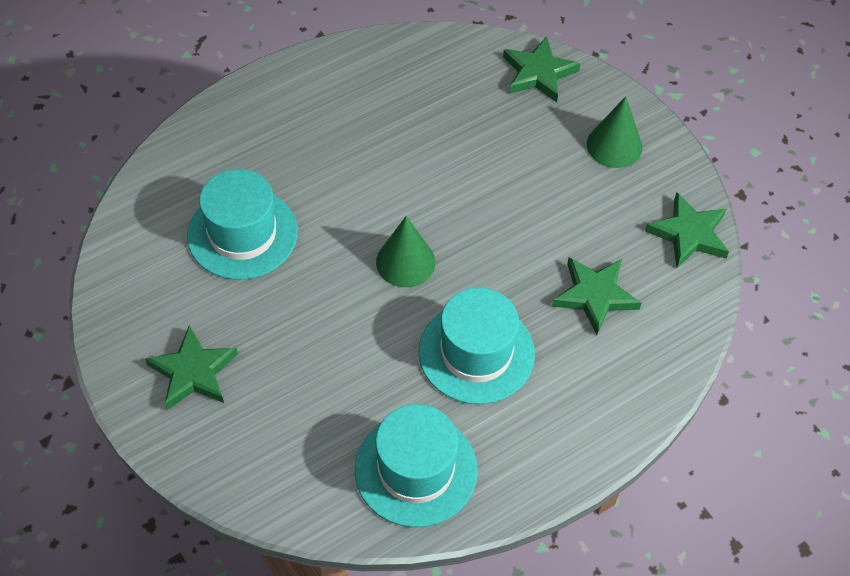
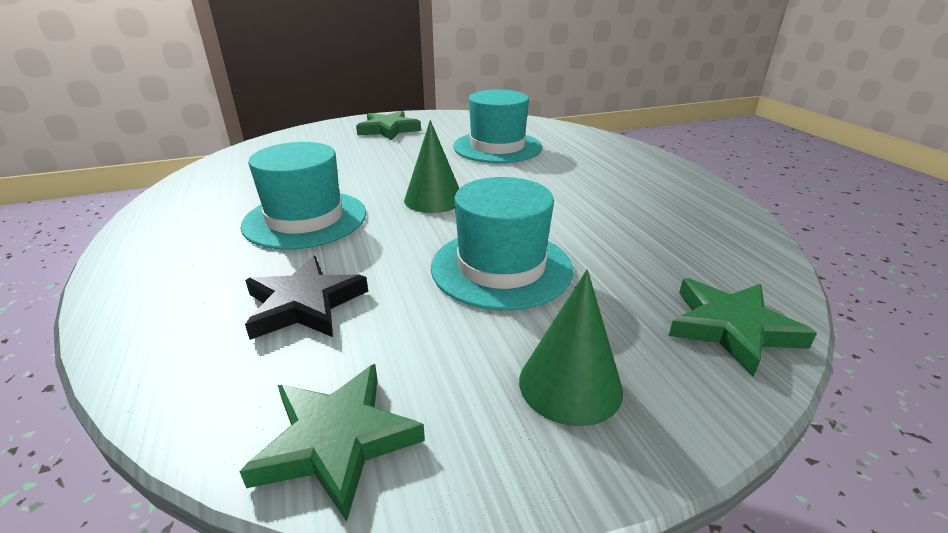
camera: 105 degrees right, 25 degrees down
(416, 470) = (229, 183): turquoise hat -> turquoise hat (501, 267)
(595, 296) = (304, 304): green star -> black star

